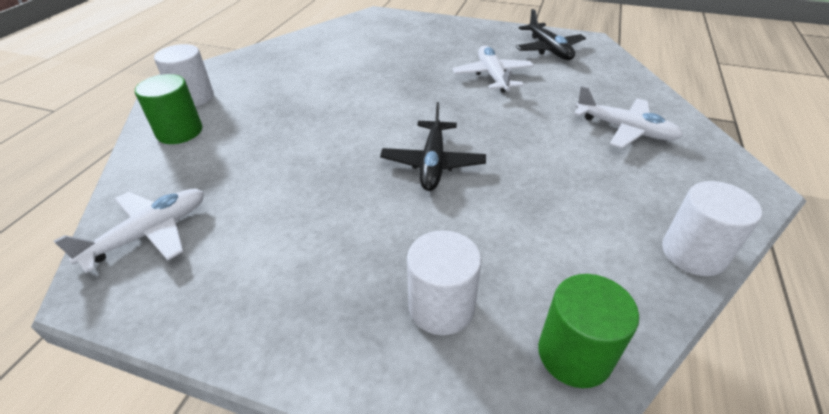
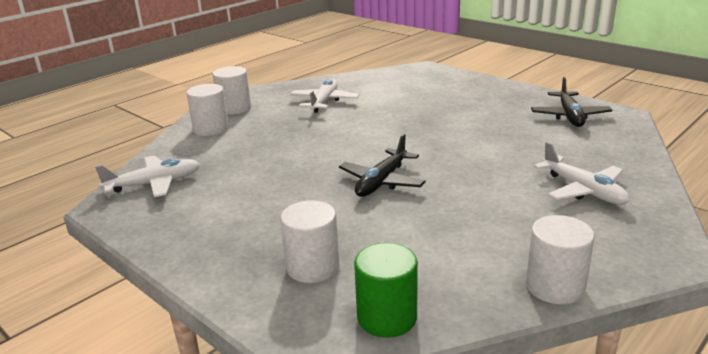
camera: 25 degrees right, 15 degrees down
(179, 132) = (211, 129): green cylinder -> white cylinder
(492, 76) = (491, 129): white plane -> white plane (324, 102)

